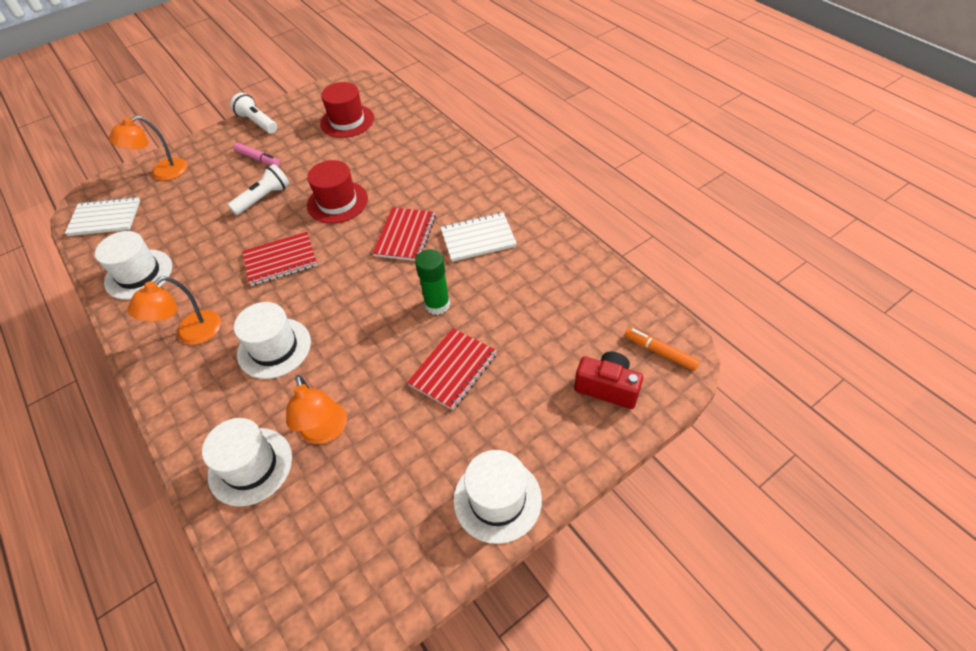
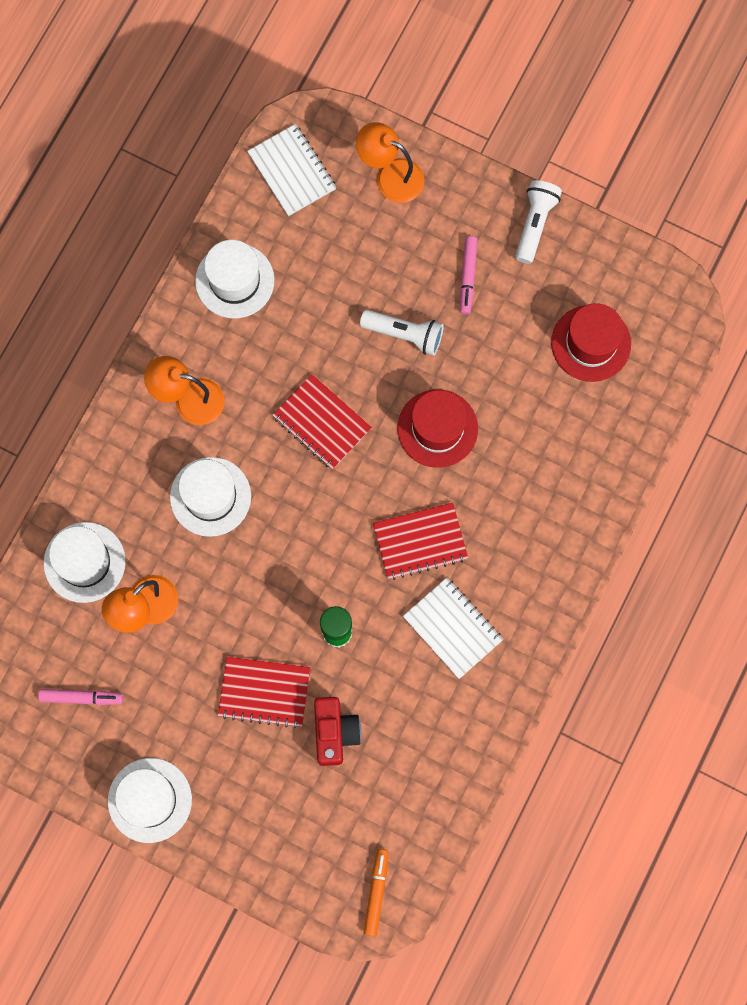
camera: 60 degrees right, 25 degrees up
(366, 522) = (81, 697): none -> pink marker
(607, 387) = (309, 854): red camera -> red camera (334, 732)

